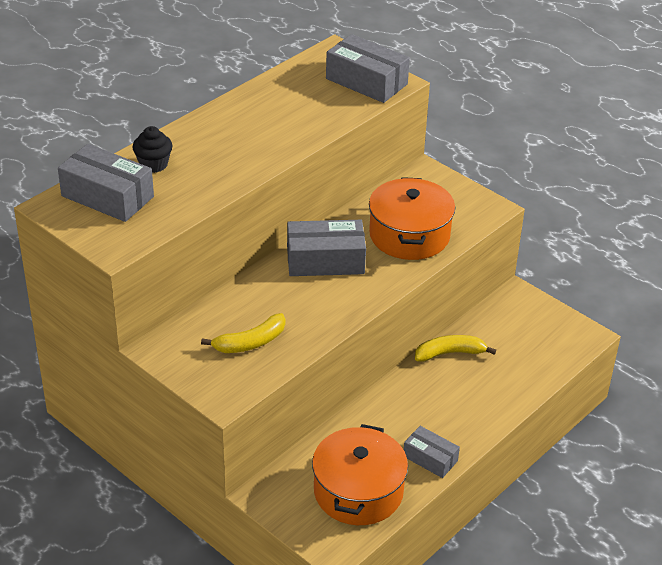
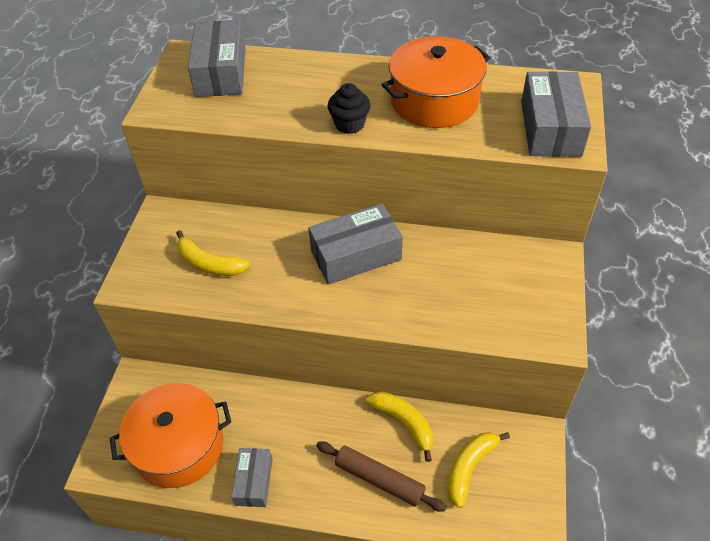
camera: 60 degrees right, 10 degrees up
(153, 164) = (285, 73): black cupcake -> black cupcake (349, 124)
(325, 260) = (356, 255): grey box -> grey box turned 75 degrees counterclockwise
(409, 235) = (448, 295): orange pot -> orange pot (434, 101)
(485, 389) = (379, 479): none -> brown rolling pin
(514, 339) = (469, 468): none -> yellow banana

